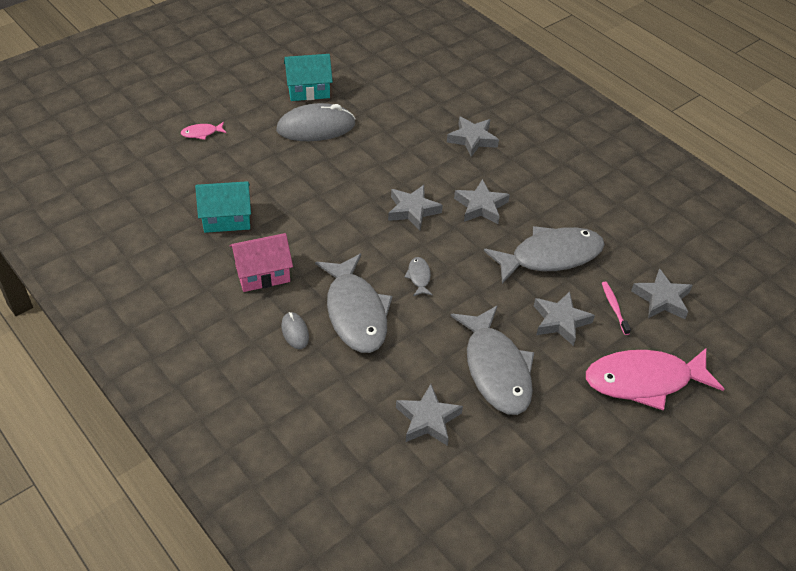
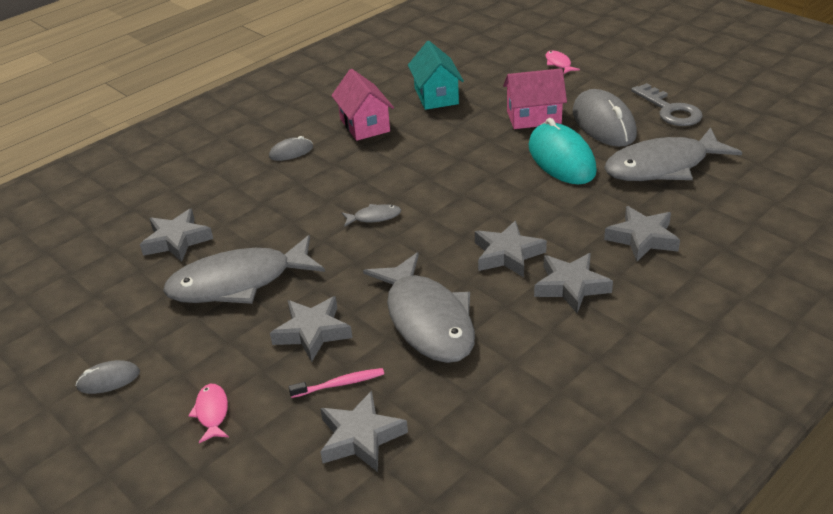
camera: 90 degrees right, 10 degrees down
(291, 163) = (533, 117): none -> pink house
(308, 90) = (669, 110): turquoise house -> grey key
(355, 312) = (318, 182): grey fish -> grey fish (662, 166)
(361, 159) = (561, 159): none -> turquoise mouse
(413, 210) = (483, 203): grey star -> grey star (571, 286)
(611, 453) = (108, 380): none -> grey mouse
(644, 381) = (212, 412): pink fish -> pink fish, size x0.41

